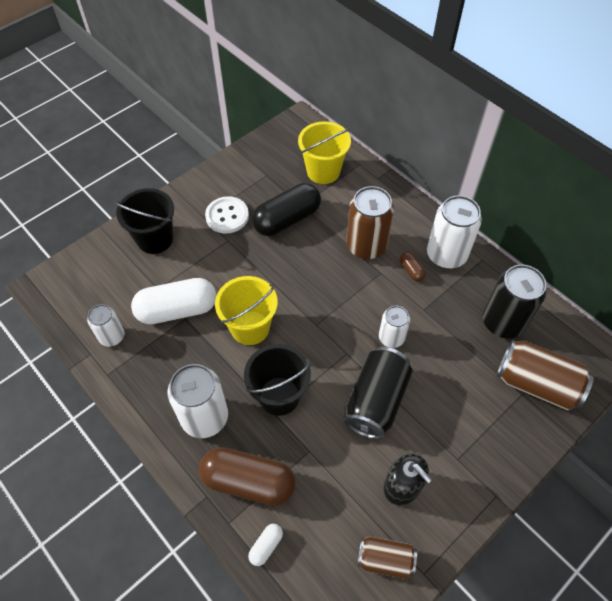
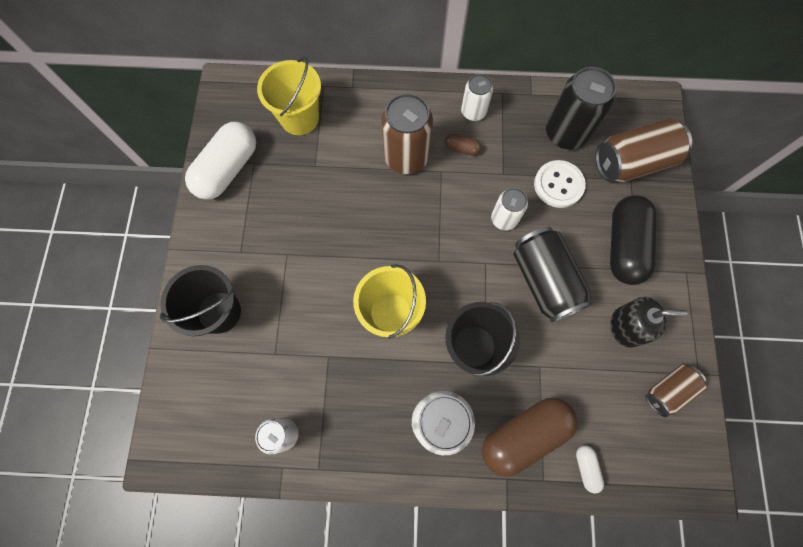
camera: 45 degrees left, 15 degrees up
(177, 310) = (313, 356): white capsule -> white capsule (228, 169)
(227, 216) = (261, 232): white button -> white button (558, 185)
(287, 220) = (317, 190): black capsule -> black capsule (624, 246)
(446, 255) = (473, 112): white can -> white can, size x0.59

